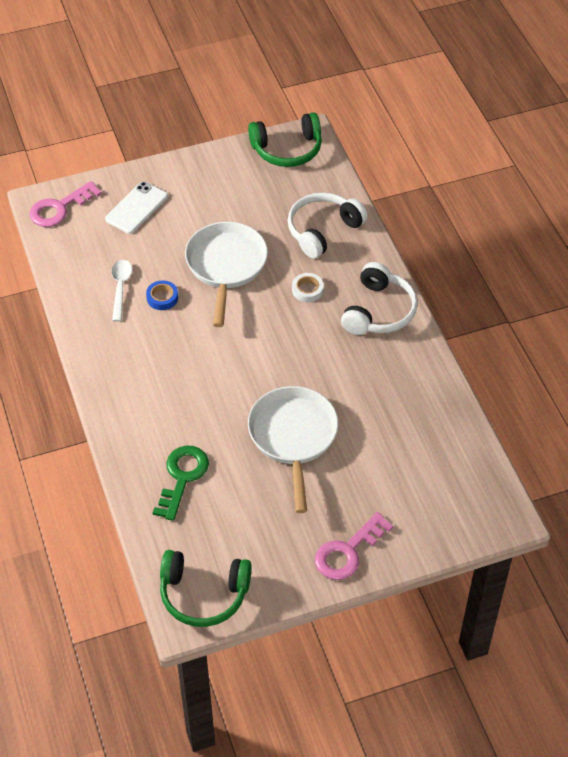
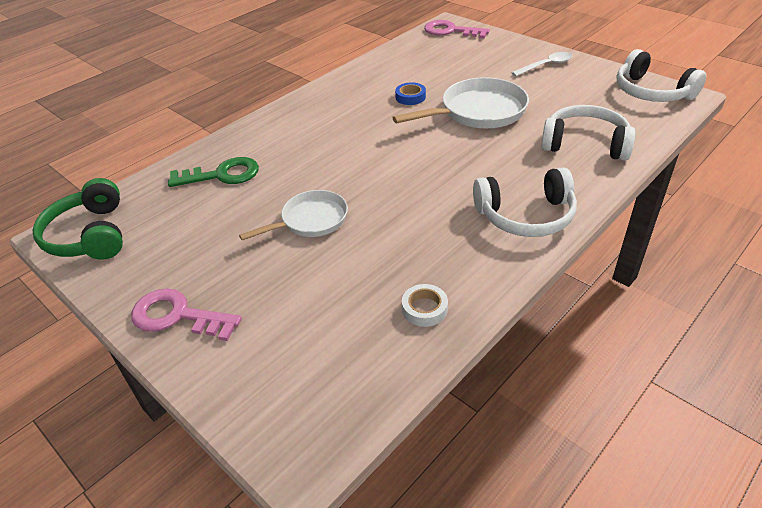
camera: 65 degrees right, 10 degrees down
(120, 287) = (401, 77): white spoon -> white spoon (546, 65)
(137, 208) = (489, 55): white phone -> none
(287, 149) = (651, 92): green headphones -> white headphones
(293, 437) = (311, 220): white pan -> white pan, size x0.64
(307, 290) = (501, 162): white tape -> white tape (424, 309)

